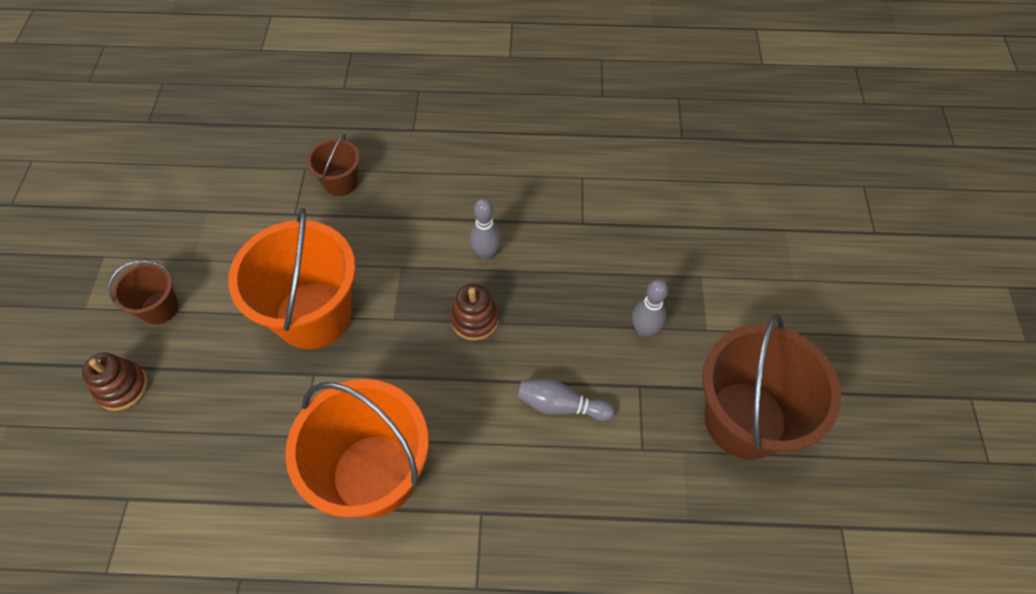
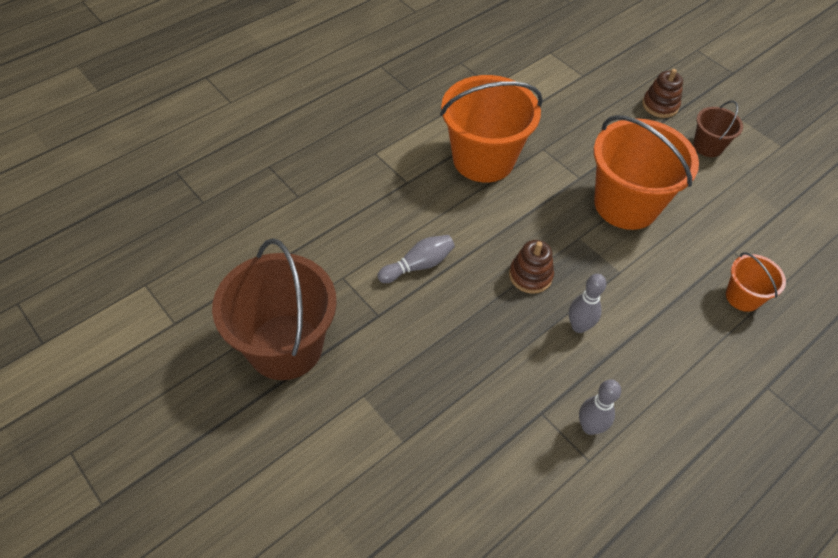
camera: 135 degrees right, 5 degrees down
(341, 182) = (743, 297): brown bucket -> orange bucket
(644, 330) = (409, 358): grey bowling pin -> grey bowling pin (590, 427)

